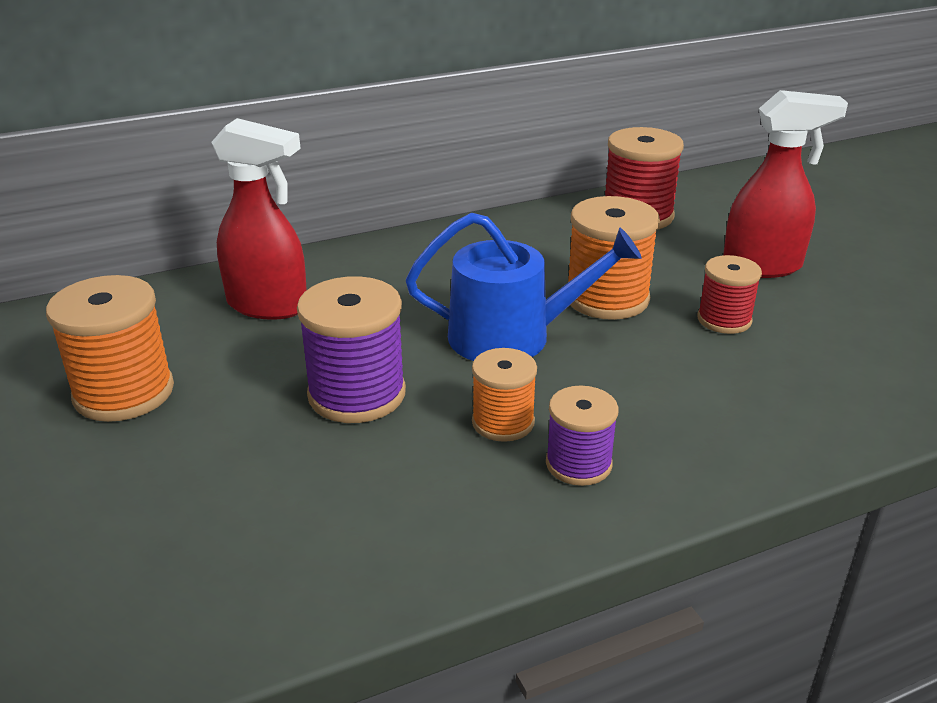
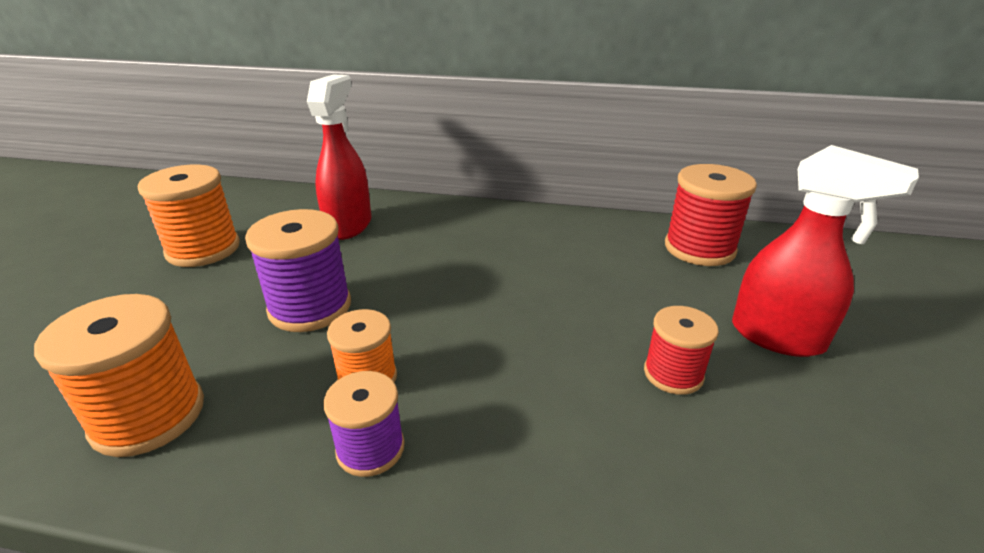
camera: 35 degrees right, 0 degrees up
(269, 306) = (349, 225): red spray bottle -> red spray bottle turned 135 degrees counterclockwise
(512, 336) = (469, 309): blue watering can -> none
(607, 298) = (584, 309): orange spool -> orange spool (149, 416)

